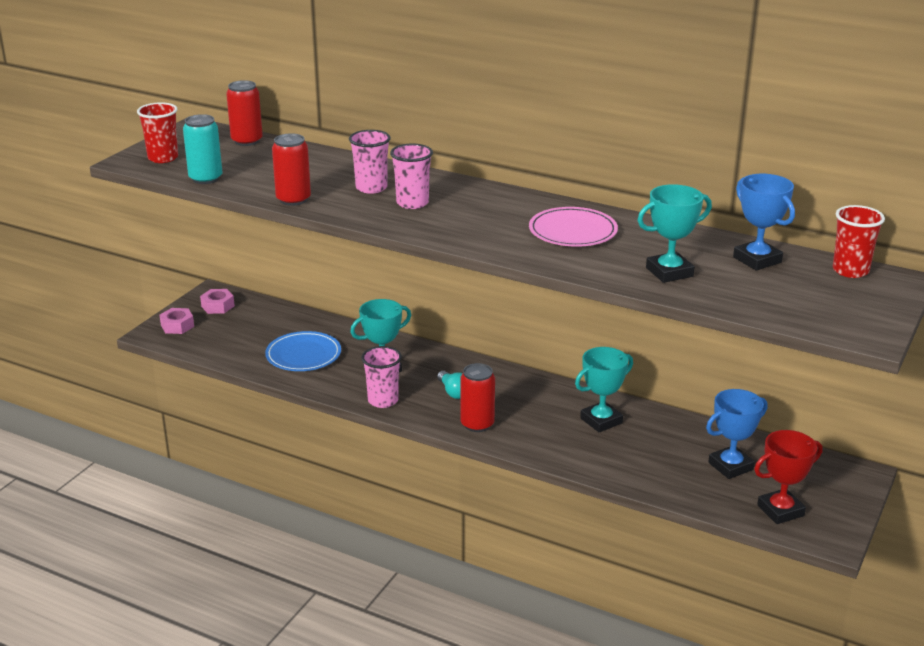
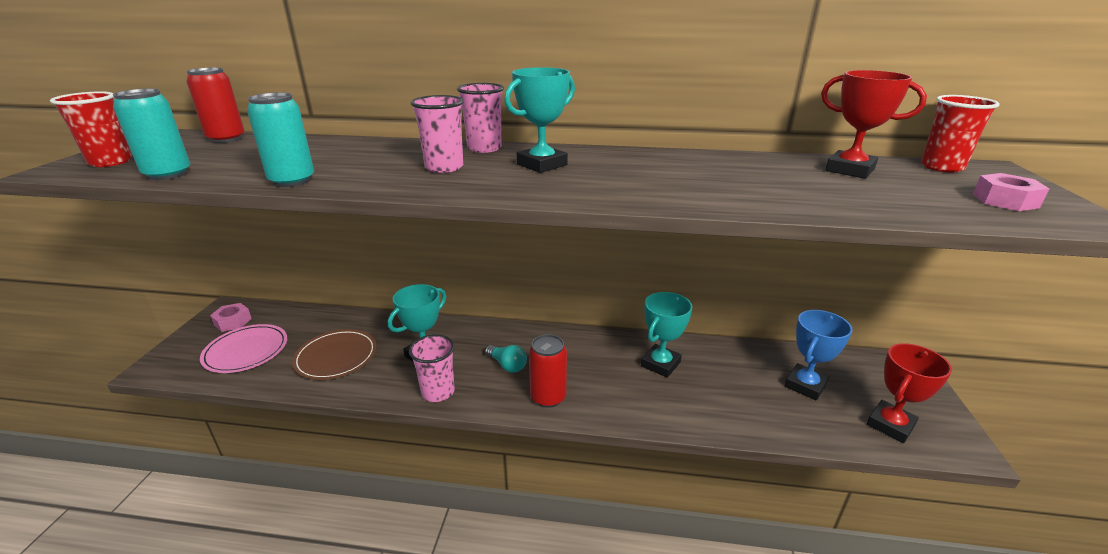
camera: 20 degrees left, 0 degrees up
(177, 326) = (185, 352): pink nut -> pink nut (1005, 201)
(293, 199) = (292, 181): red can -> turquoise can
(303, 355) = (336, 357): blue plate -> brown plate
(371, 188) = (388, 160): pink cup -> pink cup (484, 148)
(573, 231) = (642, 170): pink plate -> pink plate (246, 351)
(669, 272) = (790, 192): turquoise trophy -> turquoise trophy (542, 165)
(757, 260) = (849, 170): blue trophy -> red trophy

